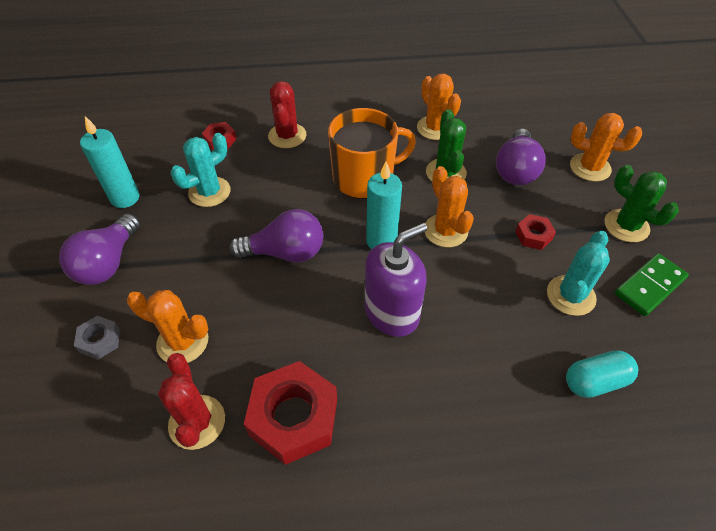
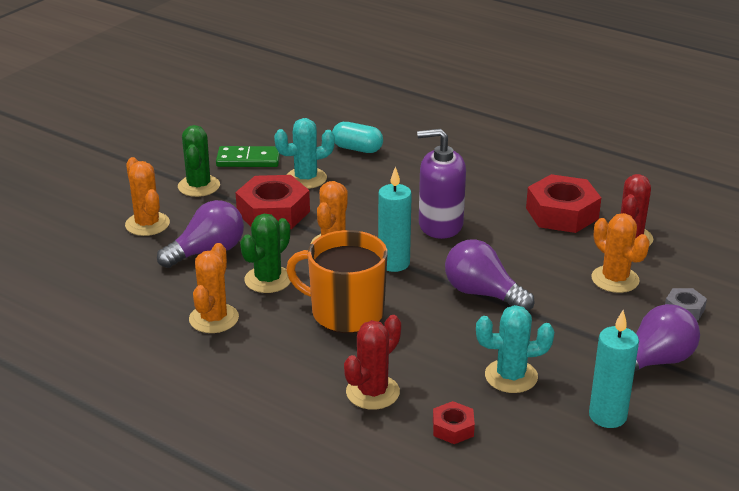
camera: 140 degrees left, 20 degrees down
(533, 235) = (273, 212): red nut -> red nut, size x2.02

